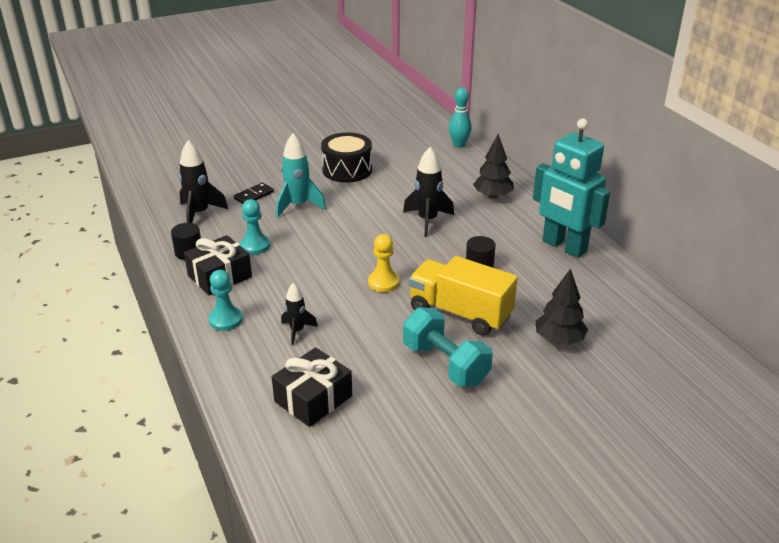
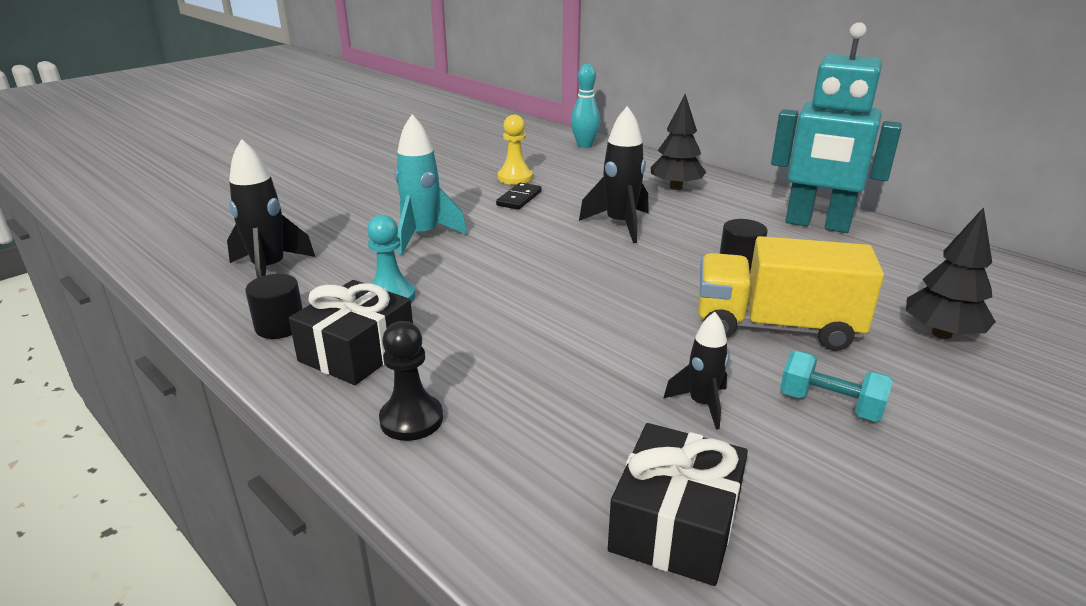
camera: 20 degrees left, 5 degrees down
(225, 320) = (411, 419): turquoise pawn -> black pawn
(254, 195) = (346, 234): black domino -> black domino (519, 198)
(297, 331) = (552, 409): black rocket -> black rocket (701, 404)
(347, 170) = (462, 187): black drum -> none
(383, 282) = (629, 309): yellow pawn -> yellow pawn (515, 178)
(445, 364) = (830, 405): turquoise dumbbell -> turquoise dumbbell, size x0.62

